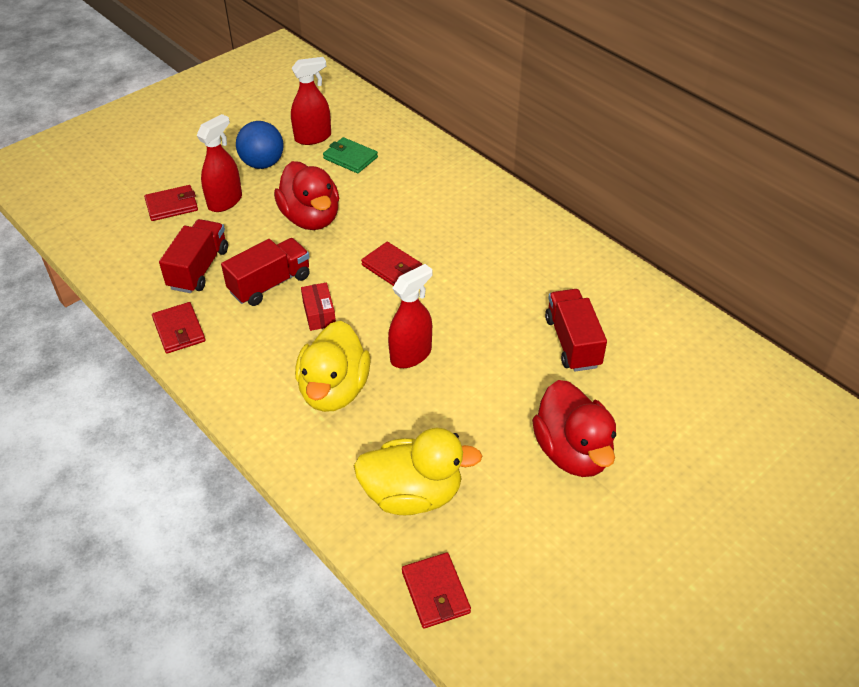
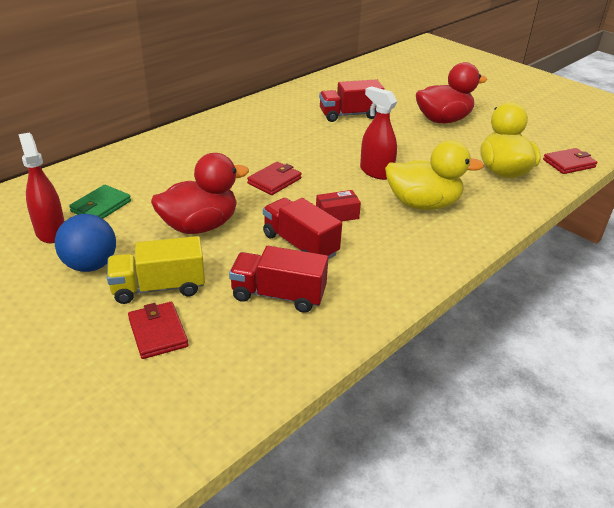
camera: 95 degrees left, 10 degrees down
(179, 330) = (374, 298): red wallet -> none
(225, 201) = (159, 288): red spray bottle -> yellow truck

